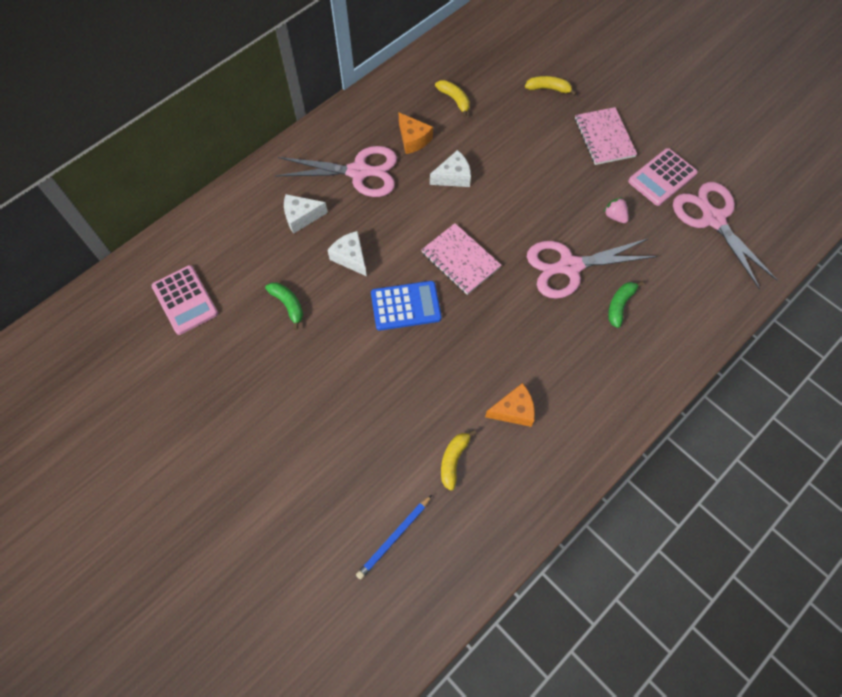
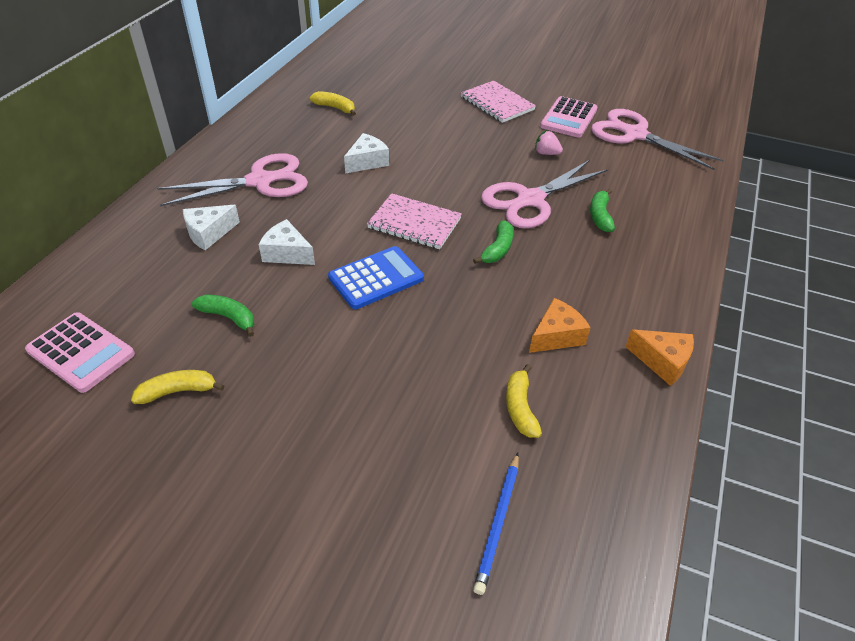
camera: 25 degrees left, 20 degrees down
(413, 139) = (308, 144): orange cheese -> orange cheese (662, 361)
(513, 310) = (497, 249): none -> green banana
(548, 89) = (423, 83): yellow banana -> yellow banana (178, 391)

